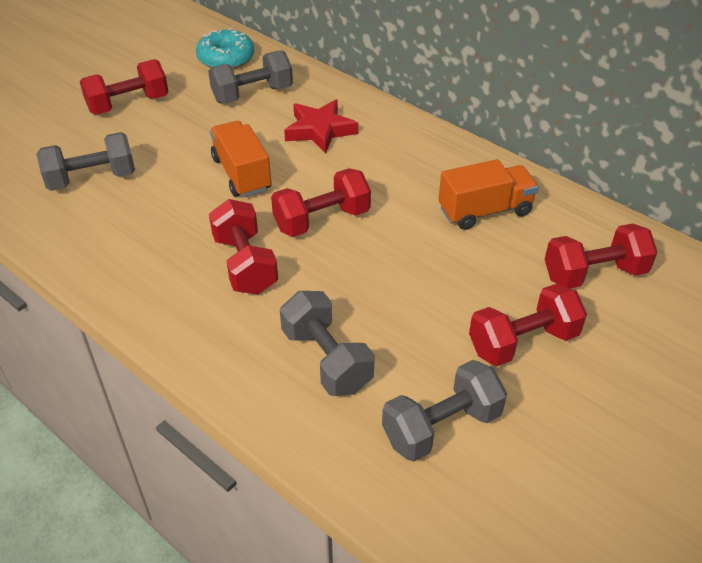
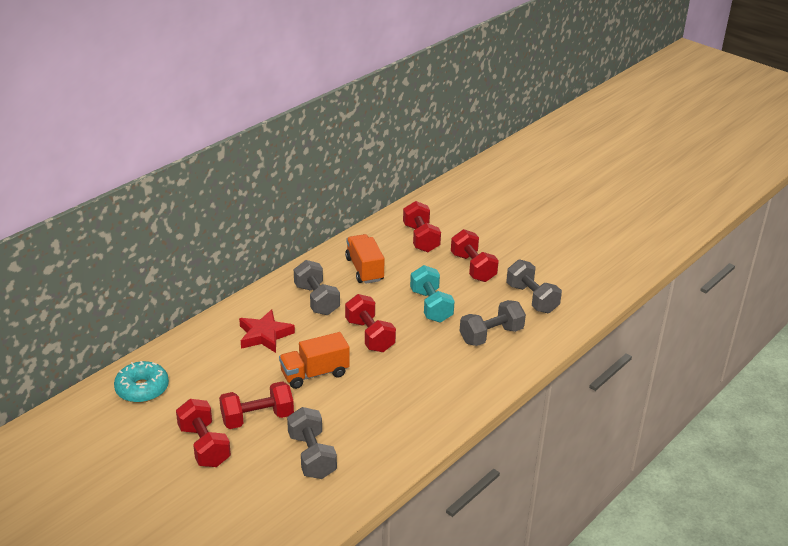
camera: 90 degrees left, 10 degrees down
(245, 264) = (412, 369): red dumbbell -> red dumbbell (257, 418)
(252, 94) = (206, 371): grey dumbbell -> grey dumbbell (317, 300)
(400, 285) = (431, 306): none -> turquoise dumbbell

